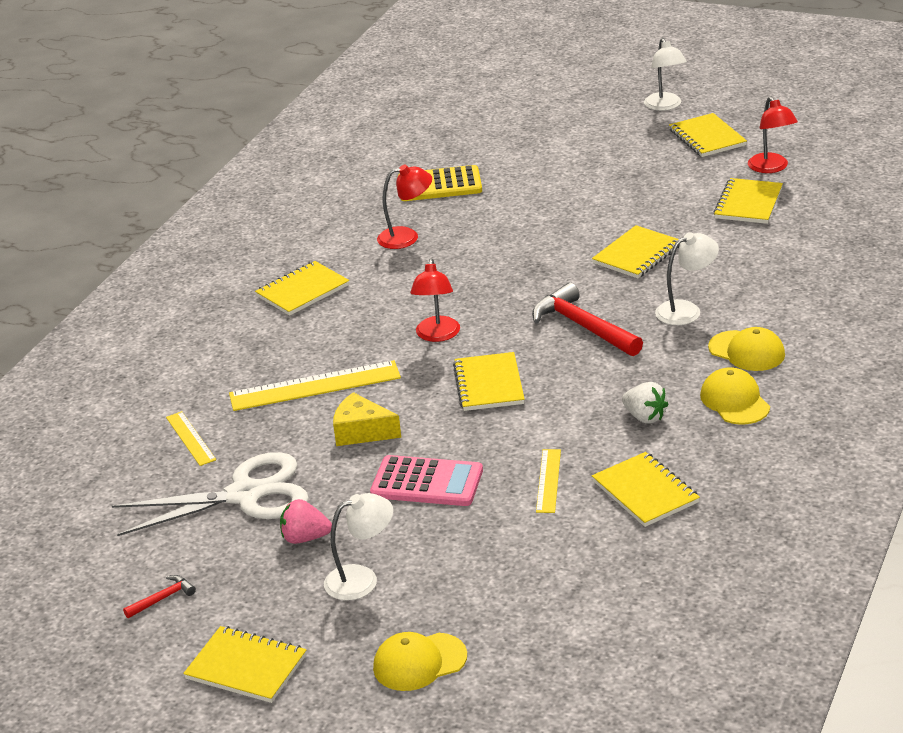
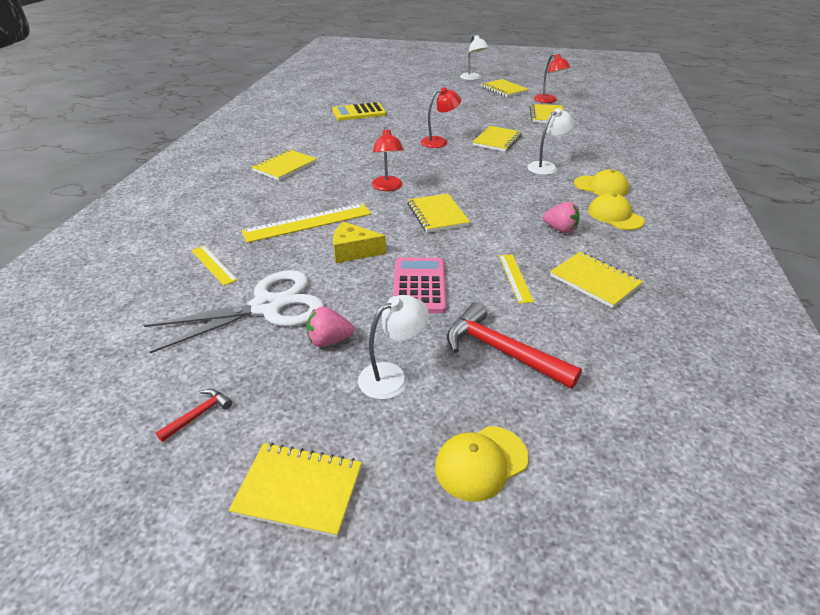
camera: 15 degrees left, 5 degrees up
(407, 237) = (347, 137): red lamp -> red lamp (439, 142)
(427, 482) = (419, 286): pink calculator -> pink calculator turned 90 degrees counterclockwise
(583, 326) = (485, 178): red hammer -> red hammer (502, 351)
(645, 417) = (560, 229): white strawberry -> pink strawberry

